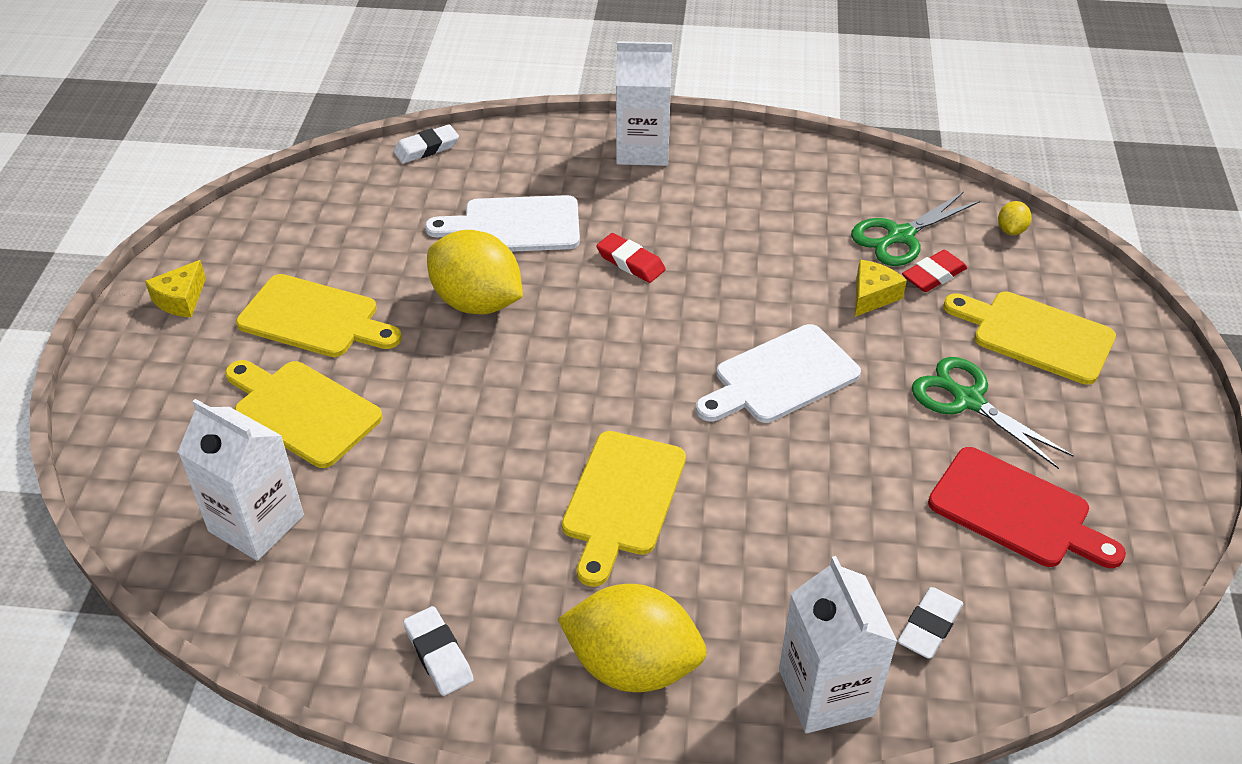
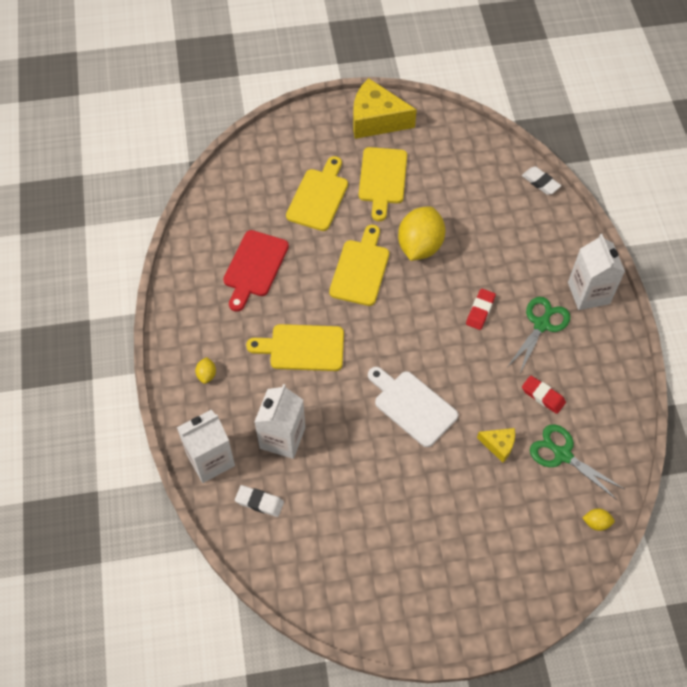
camera: 75 degrees right, 15 degrees up
(181, 299) = (376, 120): yellow cheese -> yellow cheese, size x2.04
(256, 523) = (247, 204): white carton -> white carton (282, 438)
(439, 654) = (195, 297): white eraser -> none
(514, 226) = (489, 245): white cutting board -> none
(633, 665) = (206, 375): yellow lemon -> yellow lemon, size x0.41
(933, 275) = (531, 478): red eraser -> red eraser (543, 396)
(968, 401) = (426, 508): green scissors -> green scissors (541, 325)
(1016, 511) = (348, 540): red cutting board -> red cutting board (254, 267)
(1036, 335) = (496, 544): yellow cutting board -> yellow cutting board (360, 269)

